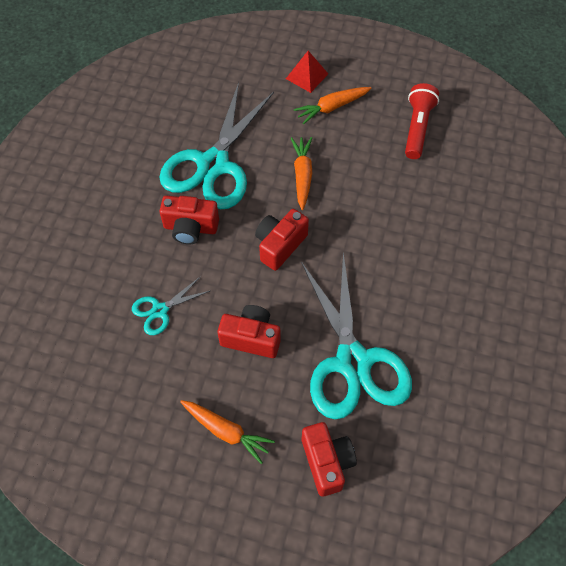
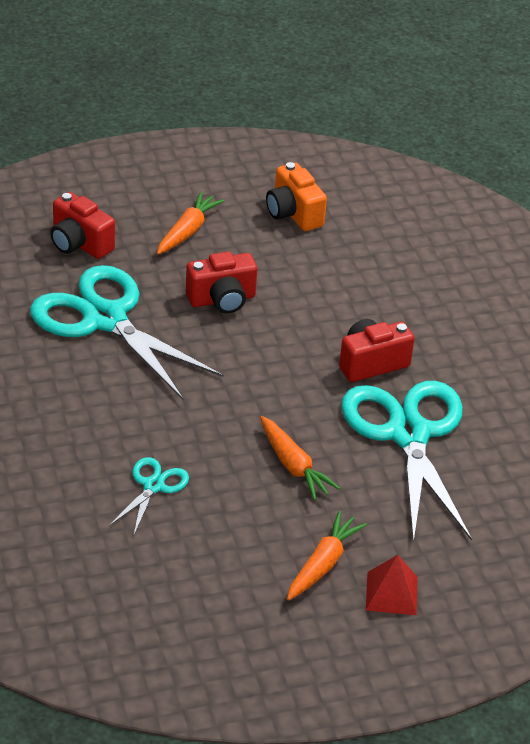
camera: 145 degrees right, 20 degrees down
(125, 407) = (293, 213): none -> orange camera
(160, 310) = (332, 287): turquoise scissors -> turquoise scissors (153, 486)
(226, 431) = (188, 231): orange carrot -> orange carrot turned 120 degrees clockwise
(280, 245) = (260, 385): red camera -> none
(417, 127) = (188, 586): red flashlight -> none

